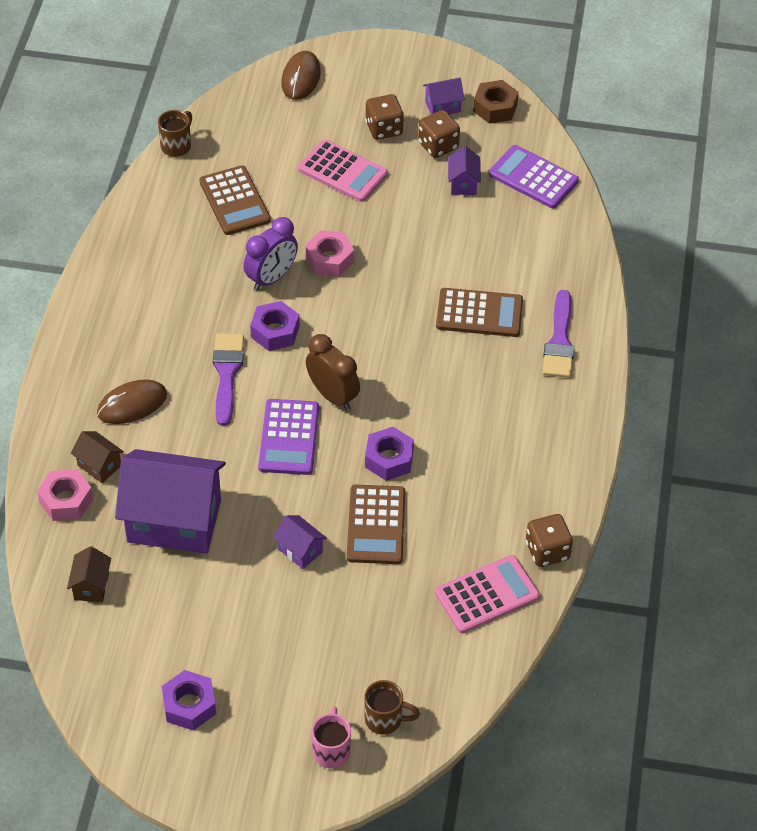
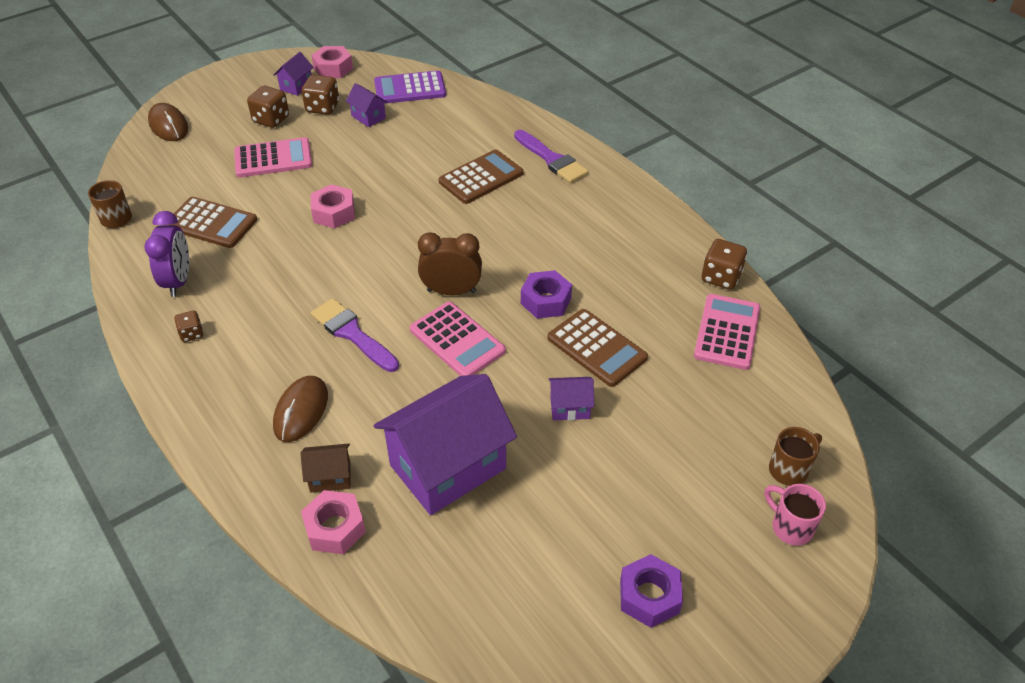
camera: 45 degrees left, 5 degrees down
(91, 586) = (445, 577): brown house -> none
(127, 288) = (191, 334): none -> brown dice
(271, 278) = (305, 251): purple clock -> purple clock (178, 281)
(275, 332) = (353, 282): purple nut -> none
(289, 437) = (457, 340): purple calculator -> pink calculator
(495, 108) = (333, 68): brown nut -> pink nut

